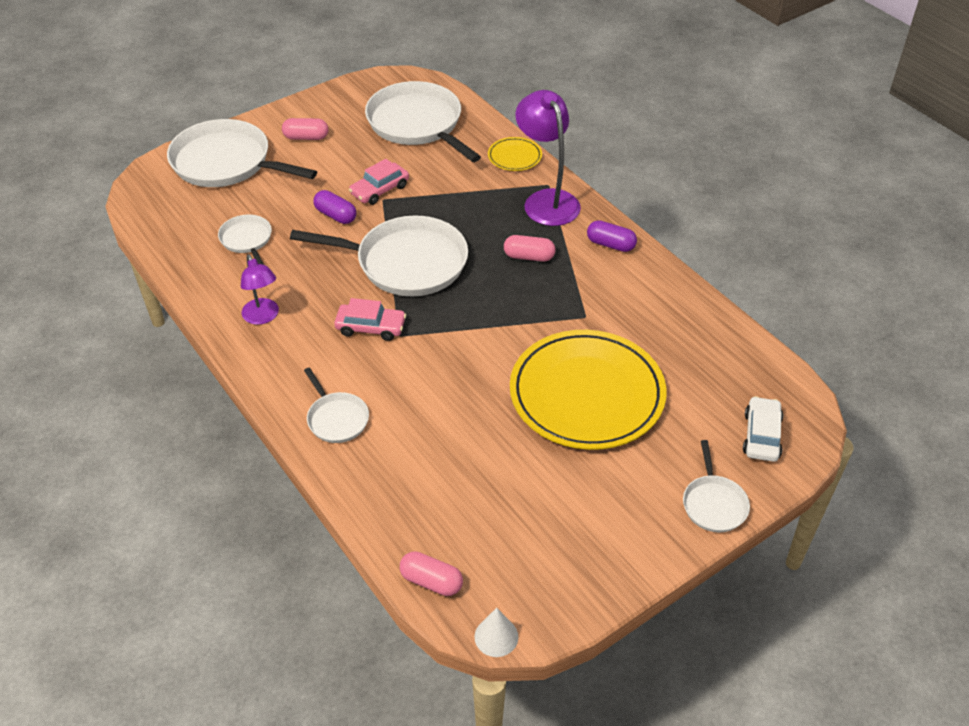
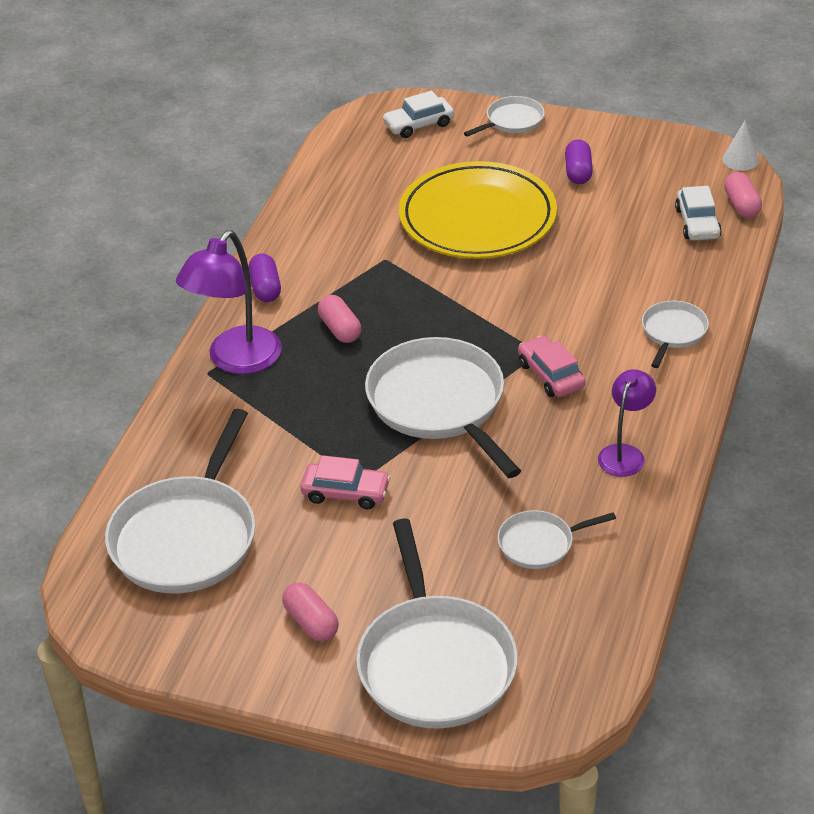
camera: 125 degrees left, 5 degrees down
(247, 240) = (539, 543): white pan -> white pan turned 45 degrees clockwise
(335, 215) = (425, 500): purple capsule -> purple capsule (578, 172)
(440, 530) = (697, 223): none -> white car
(514, 157) = (179, 422): yellow plate -> none

